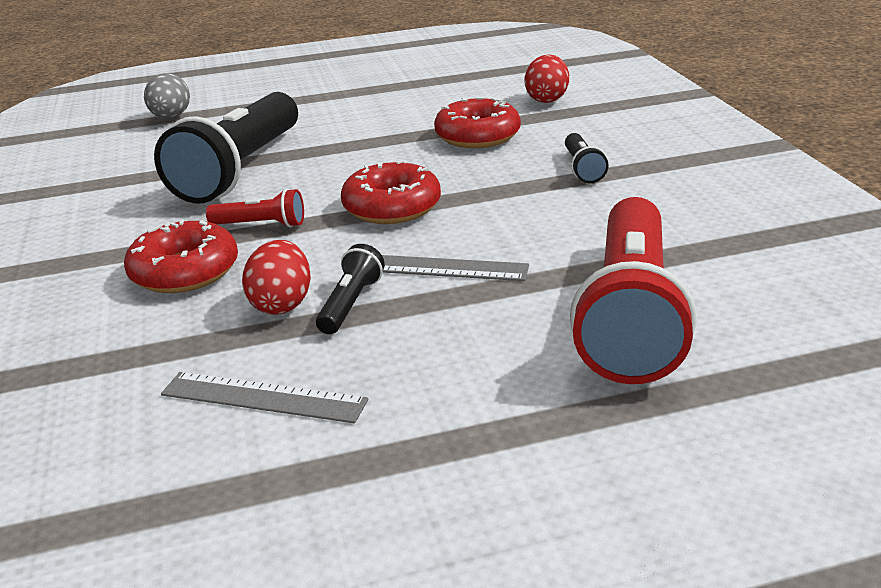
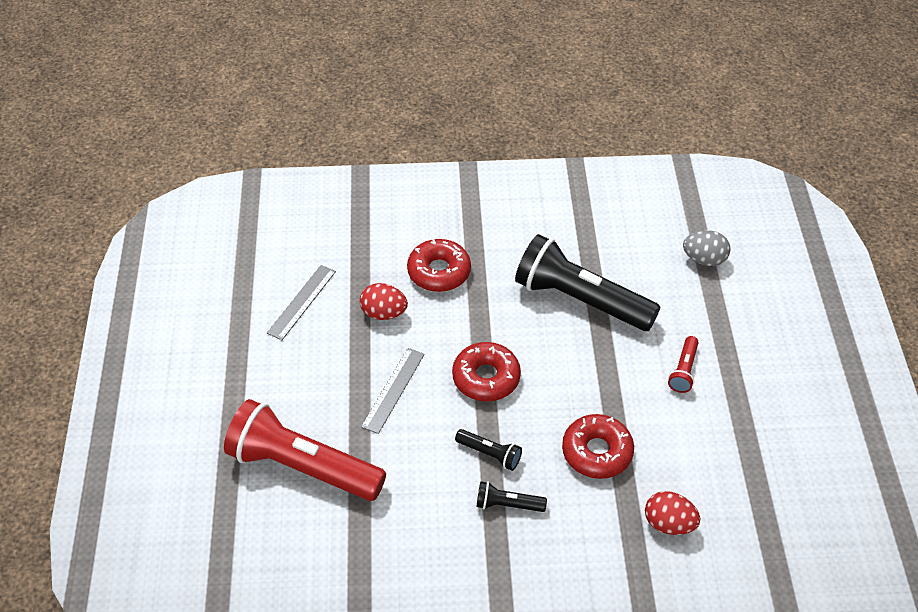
camera: 100 degrees right, 20 degrees up
(261, 225) = (486, 308): red flashlight -> red flashlight (683, 370)
(351, 304) = (371, 343): black flashlight -> black flashlight (490, 454)

